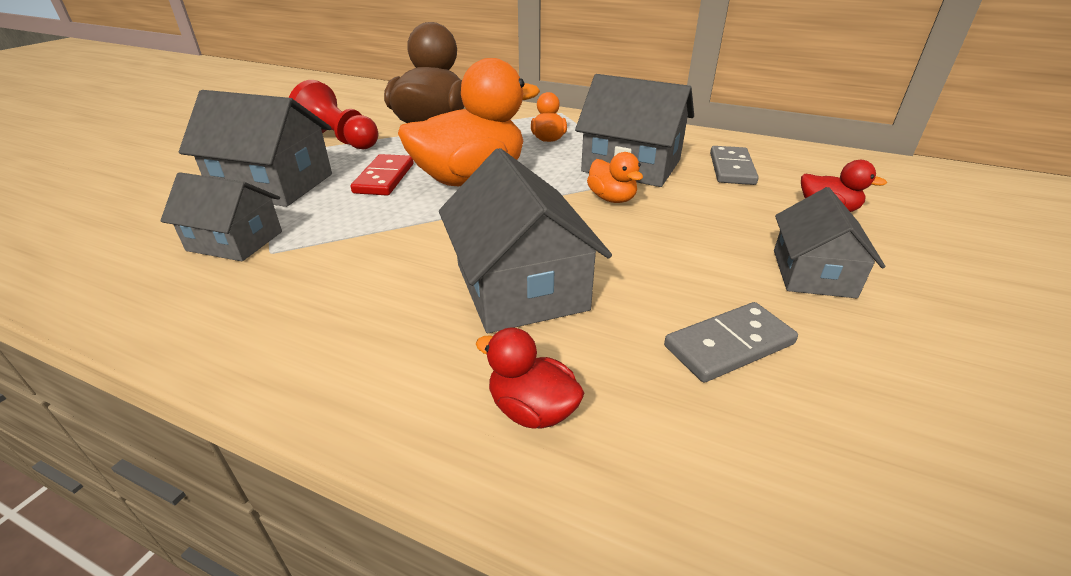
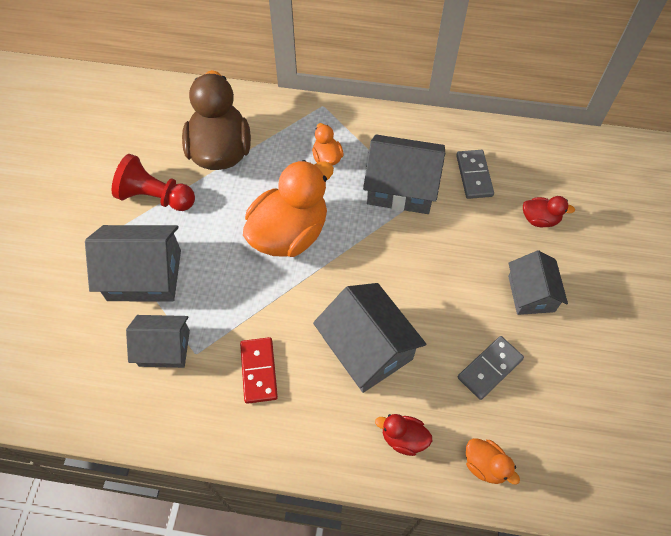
camera: 15 degrees left, 25 degrees up
(384, 178) = (224, 247): red domino -> red domino (259, 371)
(612, 199) = (398, 237): orange duck -> orange duck (485, 465)

